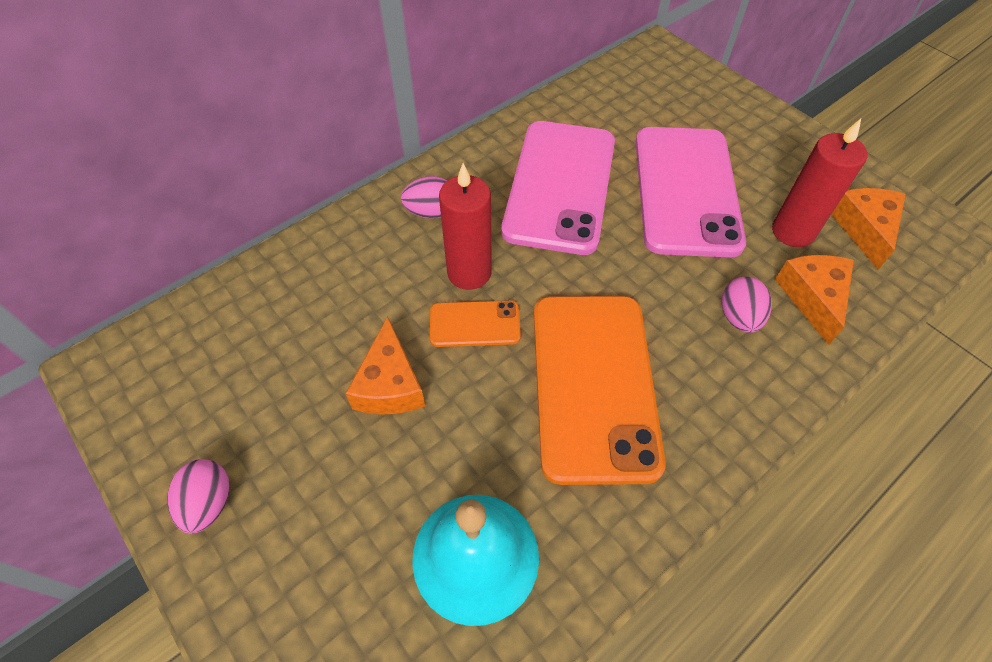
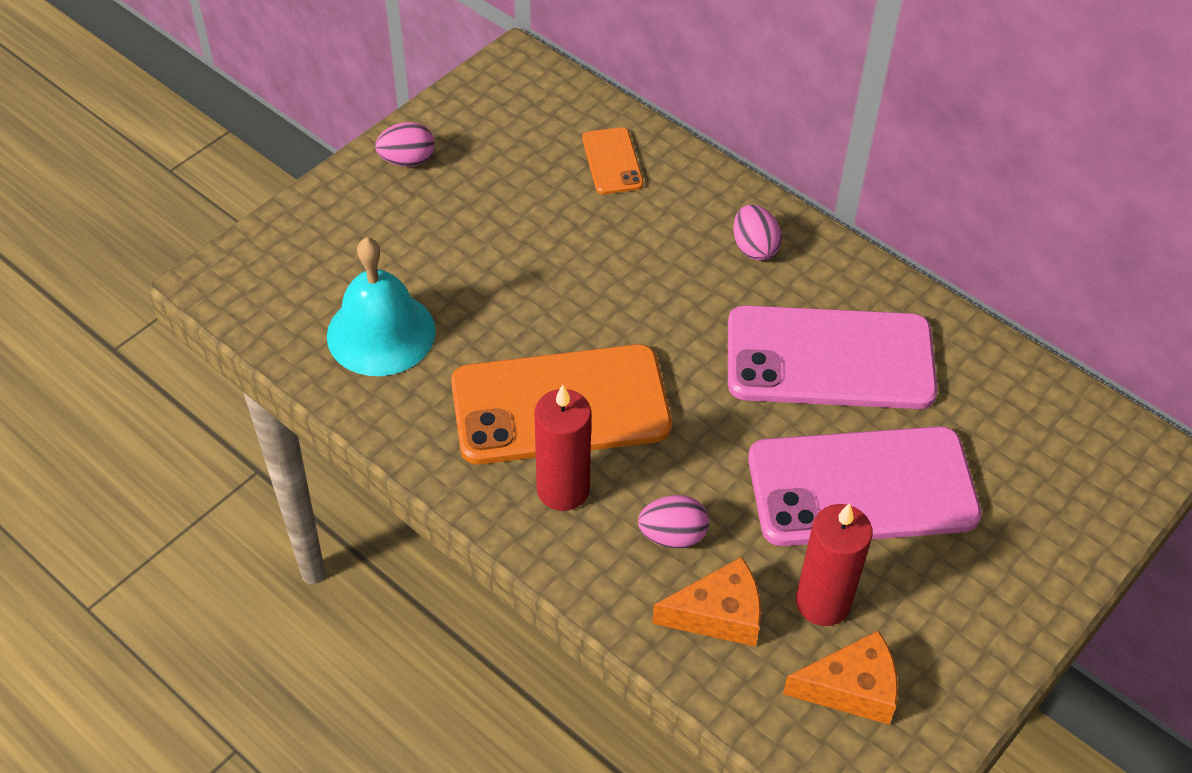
camera: 80 degrees right, 5 degrees down
(390, 384) = (533, 251): orange cheese -> none
(469, 272) = (678, 291): red candle -> red candle (563, 489)
(475, 324) = (613, 304): orange phone -> orange phone (612, 161)

